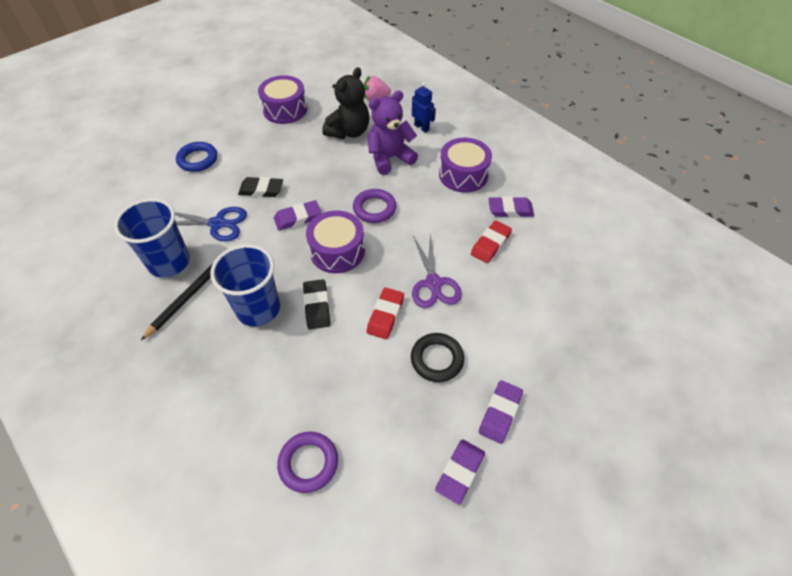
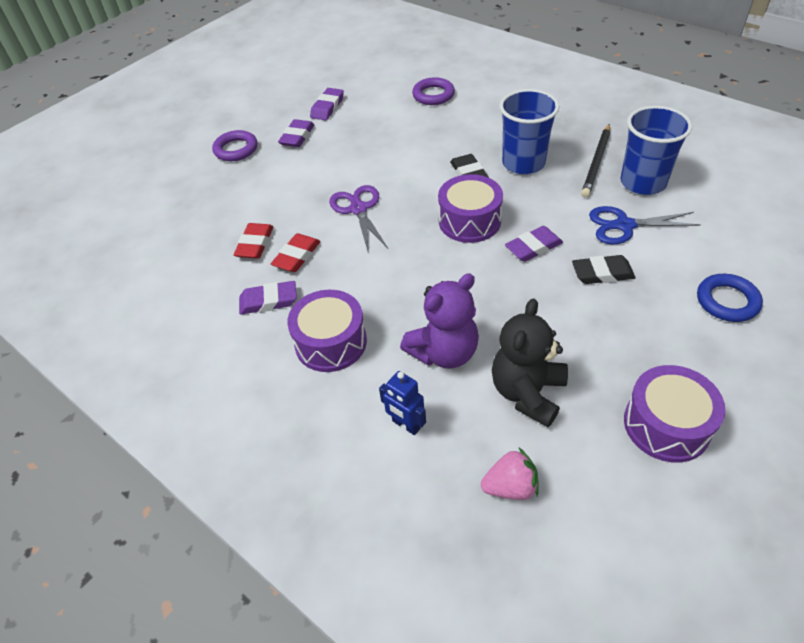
camera: 175 degrees right, 5 degrees down
(374, 208) = (443, 274): purple ring -> purple ring (236, 149)
(385, 315) = (401, 177): red eraser -> red eraser (255, 244)
(437, 359) = (349, 157): black ring -> none

